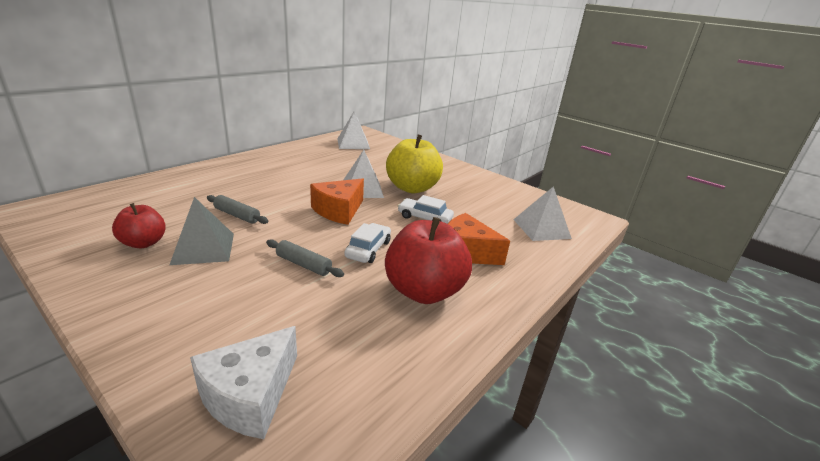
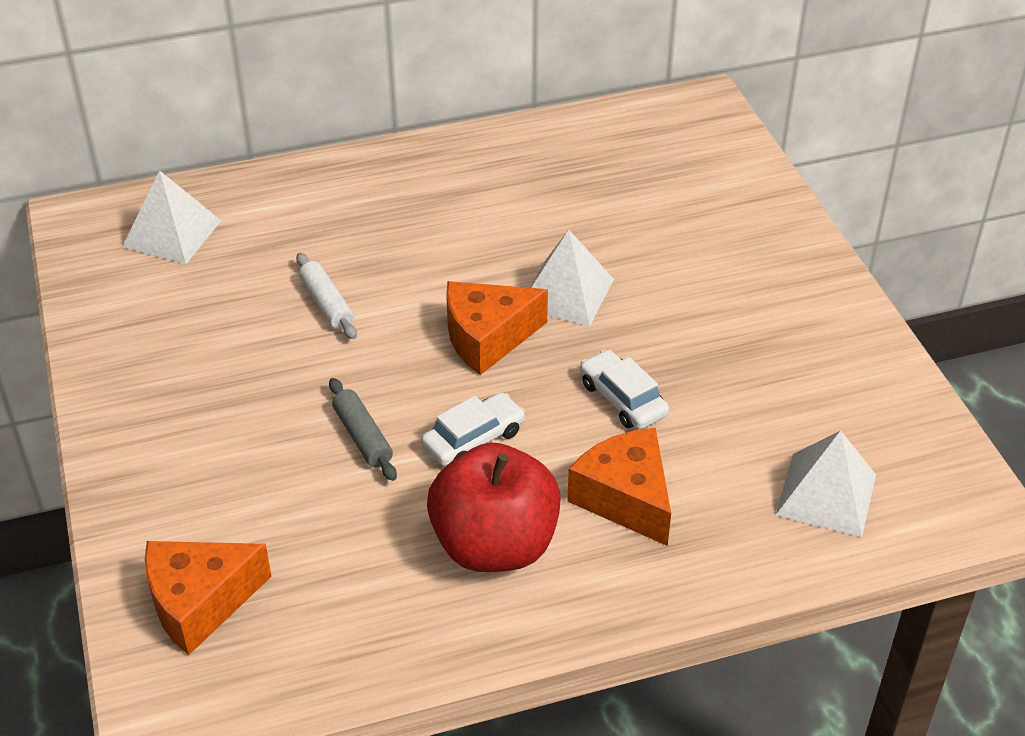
camera: 35 degrees right, 15 degrees up
(144, 243) = (184, 327): red apple -> none
(203, 248) = (251, 361): grey pyramid -> none
(237, 215) = (326, 304): grey rolling pin -> white rolling pin
(250, 395) = (200, 603): white cheese -> orange cheese
(353, 143) = (650, 143): white pyramid -> white pyramid (172, 233)
(412, 188) = (664, 314): yellow apple -> none

